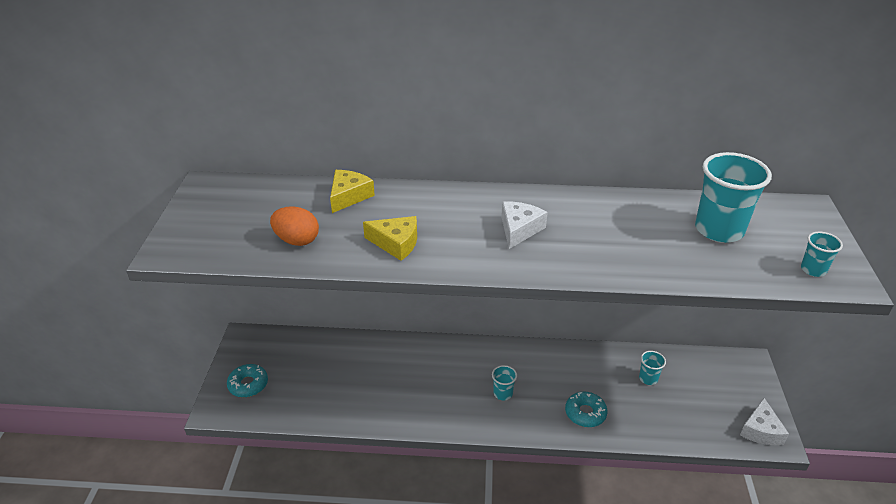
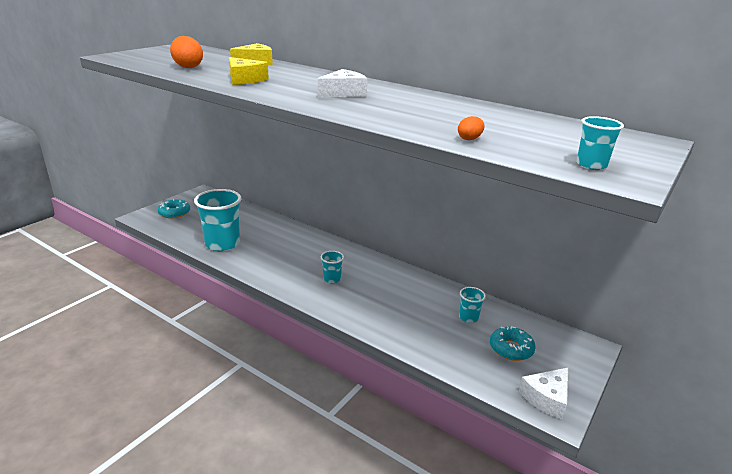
camera: 30 degrees right, 10 degrees down
(585, 413) = (384, 316): turquoise donut -> turquoise donut (511, 349)
(705, 269) = (469, 139): none -> orange egg
(719, 230) = (525, 128): turquoise cup -> turquoise cup (222, 244)

